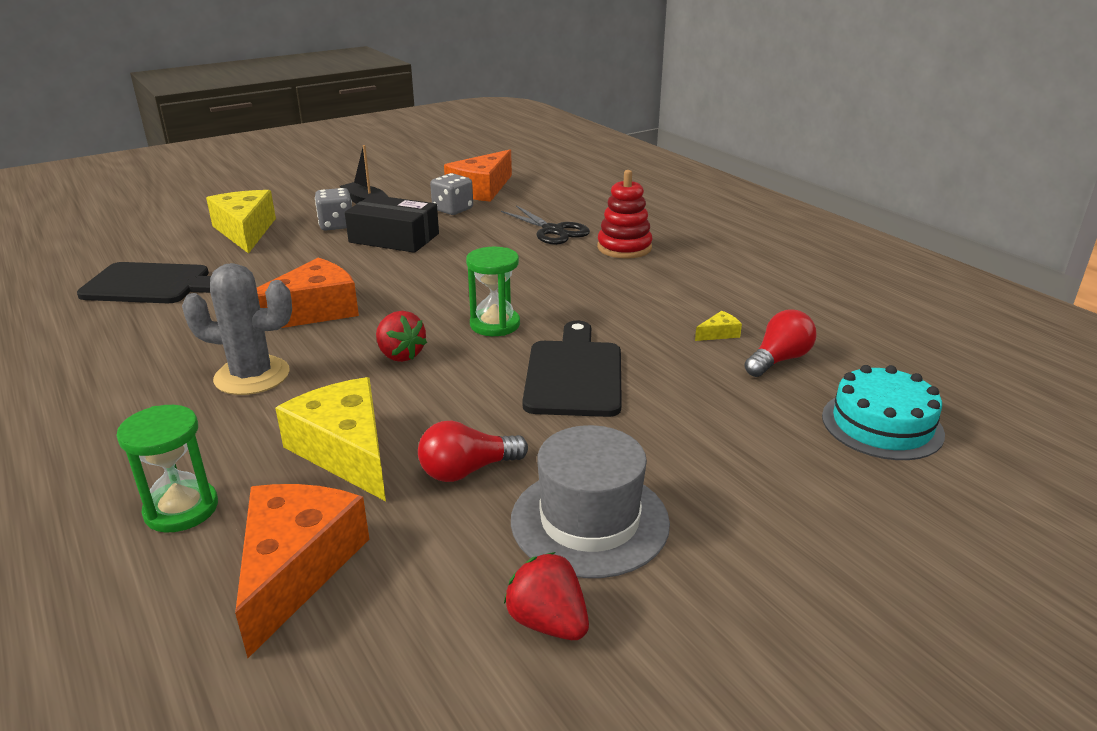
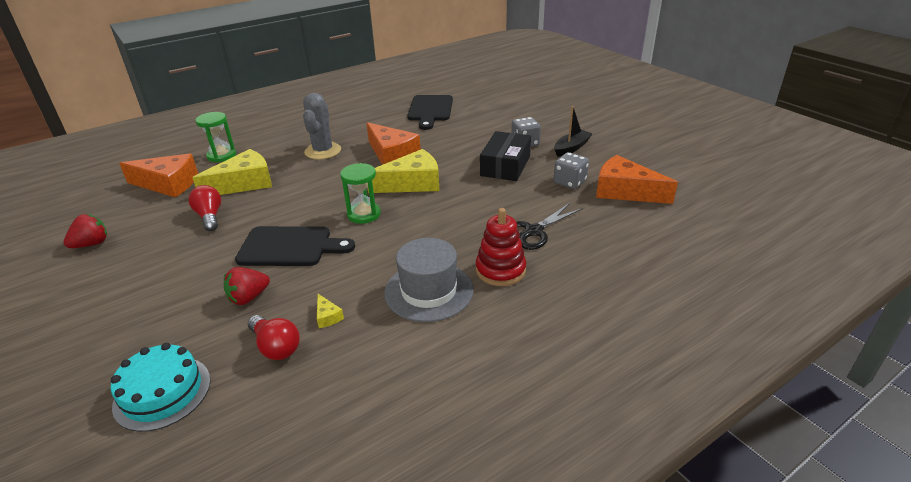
camera: 90 degrees right, 5 degrees up
(245, 231) = (508, 118): yellow cheese -> yellow cheese (412, 183)
(400, 355) = (332, 187): red strawberry -> red strawberry (249, 297)
(589, 521) = (147, 254): grey hat -> grey hat (428, 291)

